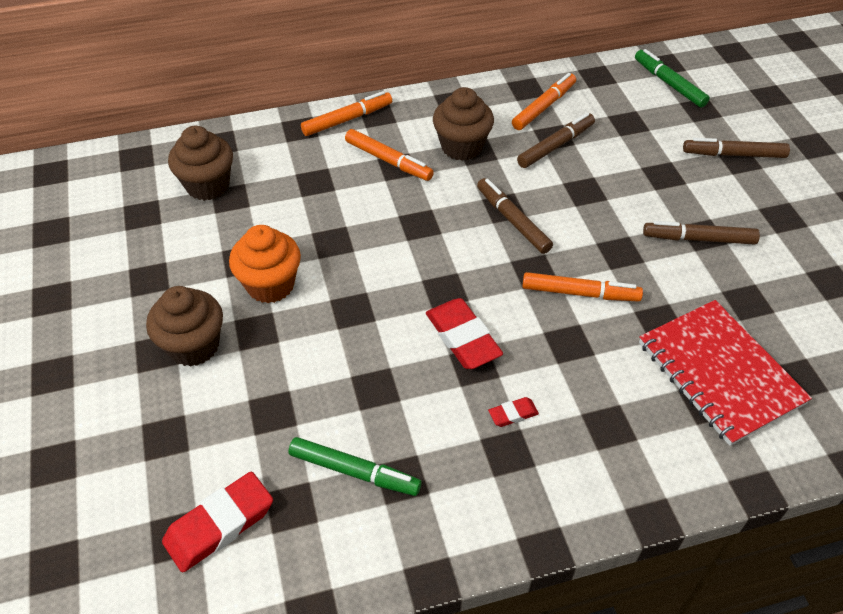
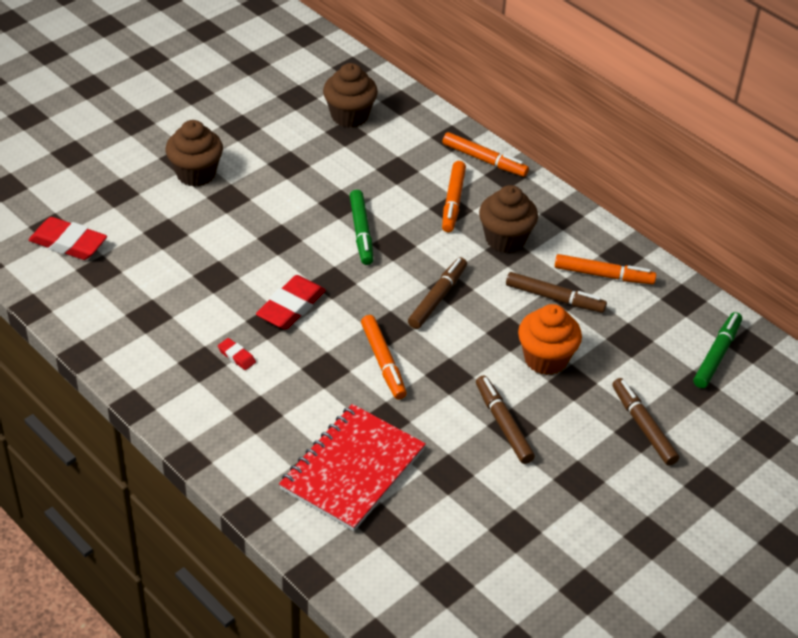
camera: 60 degrees right, 5 degrees down
(270, 285) = (274, 188): orange cupcake -> orange cupcake (546, 359)
(354, 471) = (141, 290): green marker -> green marker (361, 232)

